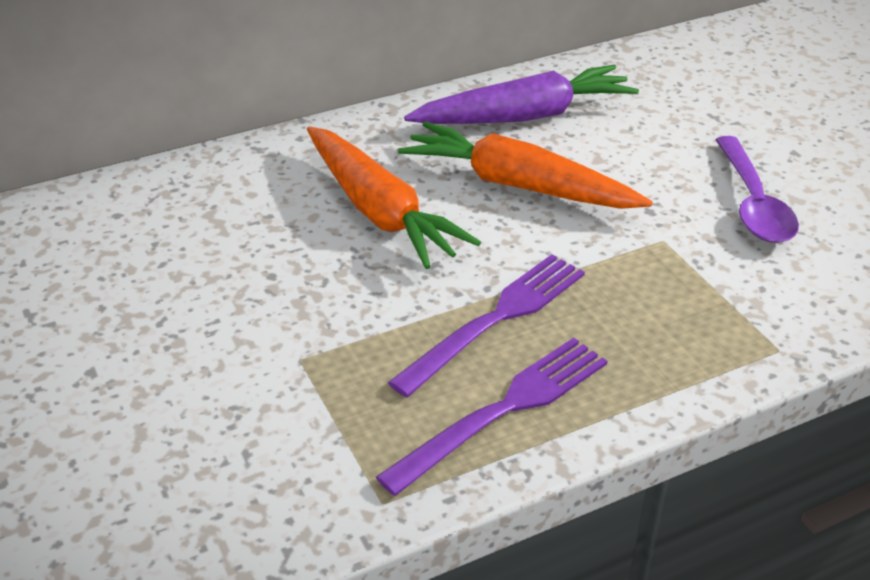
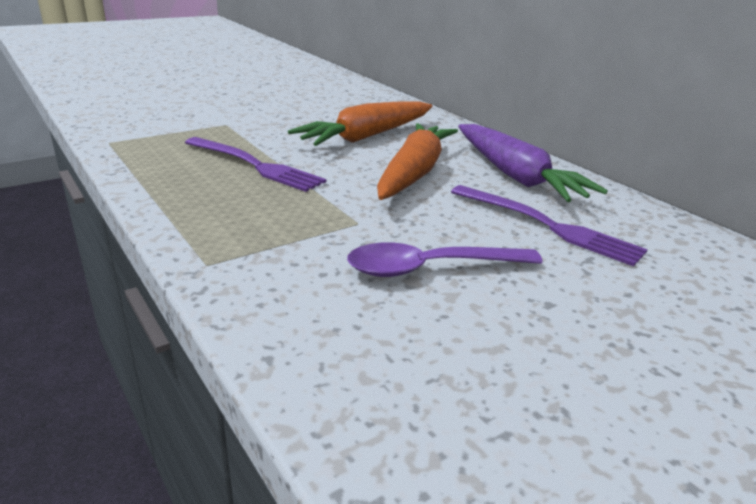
camera: 80 degrees right, 10 degrees down
(504, 410) = (167, 167): purple fork -> purple fork (547, 226)

